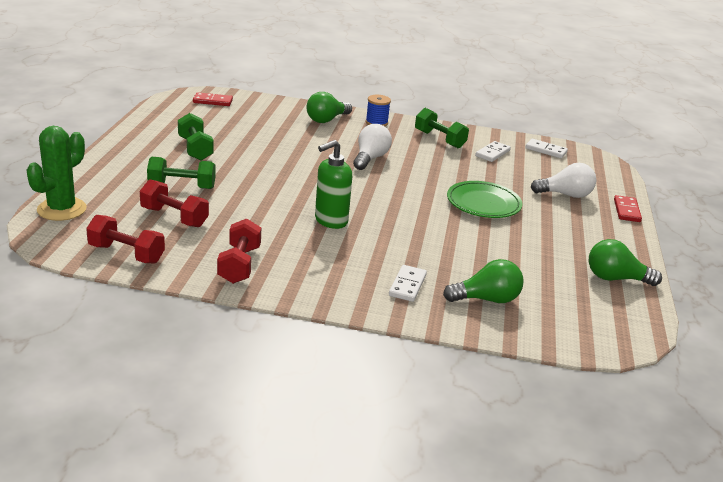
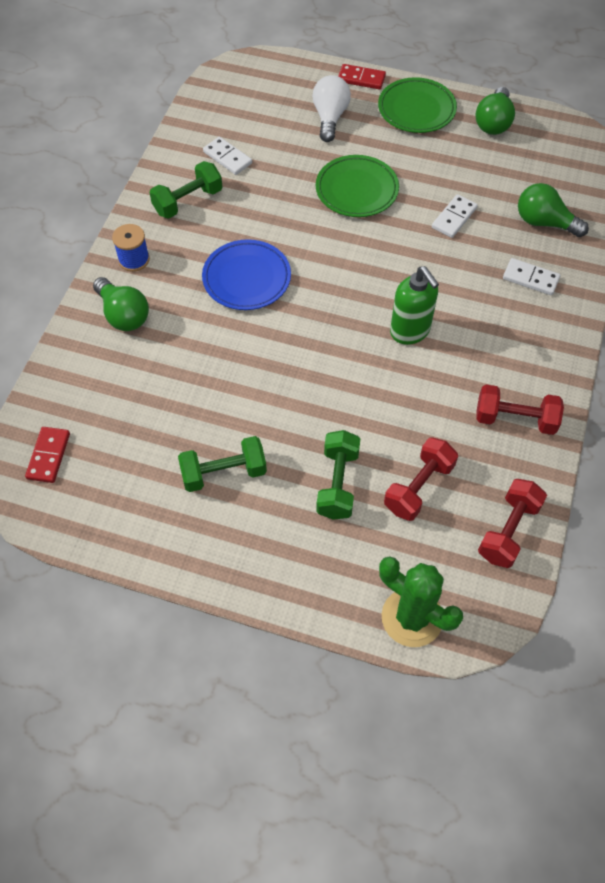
camera: 80 degrees left, 30 degrees up
(370, 158) = (246, 278): white light bulb -> blue plate
(486, 299) = (544, 222): green light bulb -> green light bulb turned 60 degrees counterclockwise
(546, 150) = (217, 108): white domino -> white domino (454, 218)
(605, 236) = (416, 109): none -> green plate

